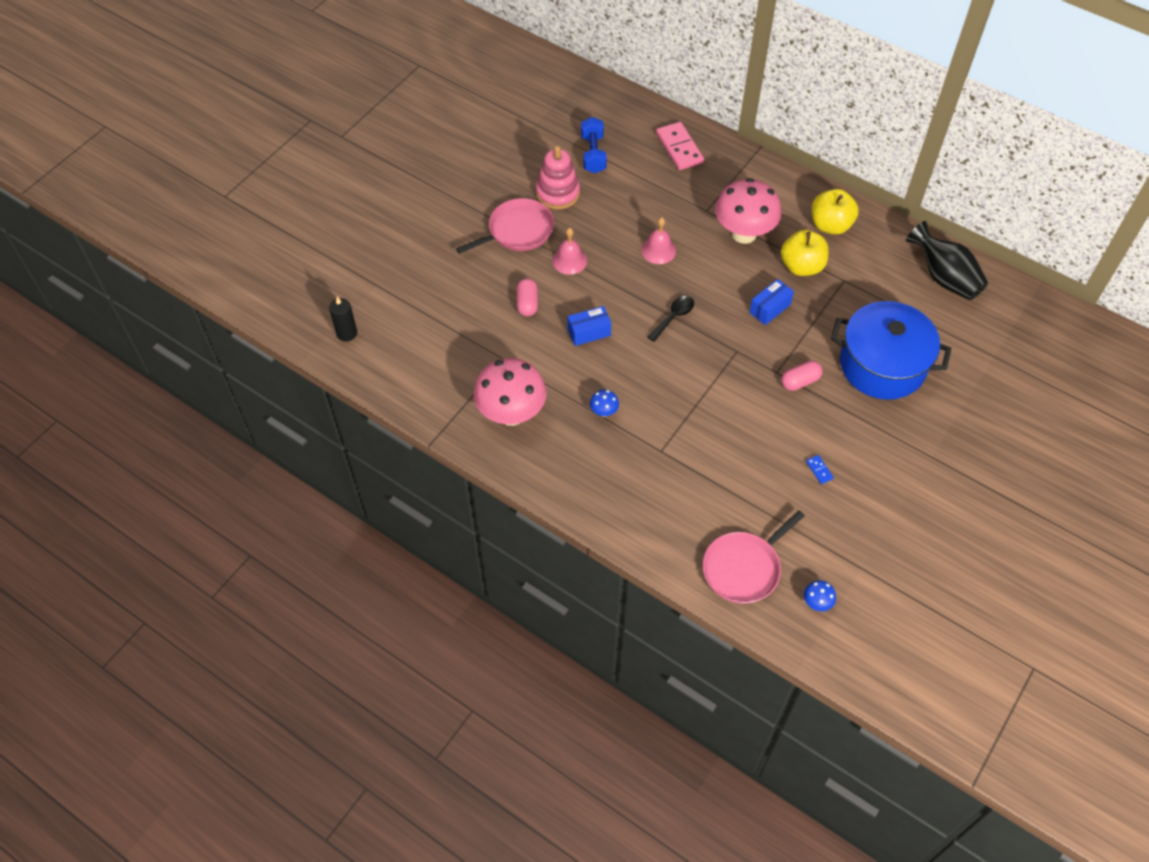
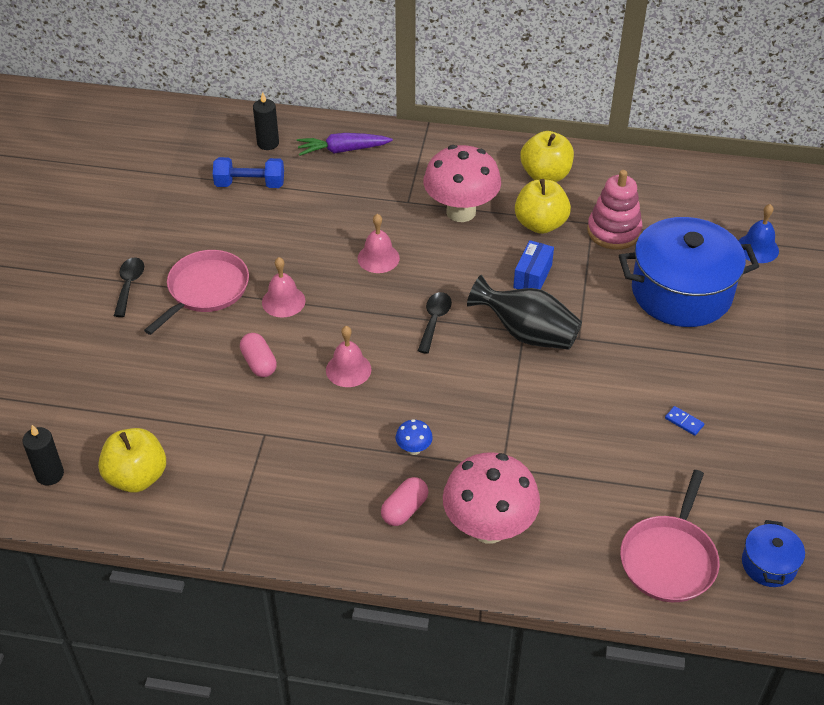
camera: 25 degrees left, 10 degrees down
(402, 357) = (137, 477): none -> yellow apple
(465, 207) = (129, 285): none -> black spoon
(511, 413) = (306, 492): pink mushroom -> pink mushroom (489, 528)
(558, 193) = (231, 236): pink stacking toy -> pink stacking toy (613, 231)
(589, 332) = (348, 369): blue box -> pink bell
(593, 154) = (250, 184): blue dumbbell -> blue dumbbell turned 60 degrees counterclockwise
(624, 123) = (268, 143): none -> black candle
(679, 148) = (342, 150): pink domino -> purple carrot
(800, 381) = (608, 338): pink capsule -> pink capsule (404, 509)
(817, 603) = (769, 564): blue mushroom -> blue pot
(944, 277) = (688, 188): black vase -> black vase (527, 333)
(970, 351) = (757, 248): none -> blue bell

